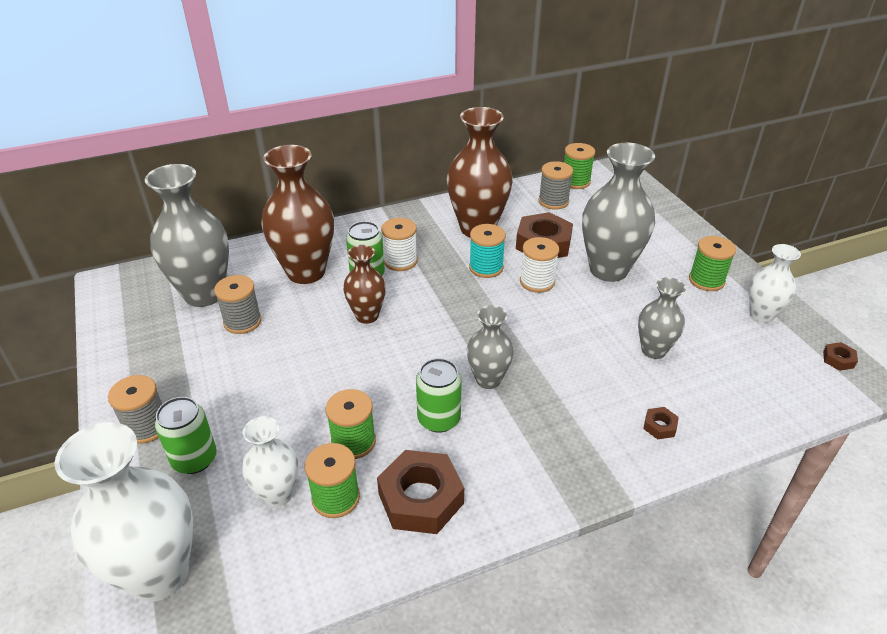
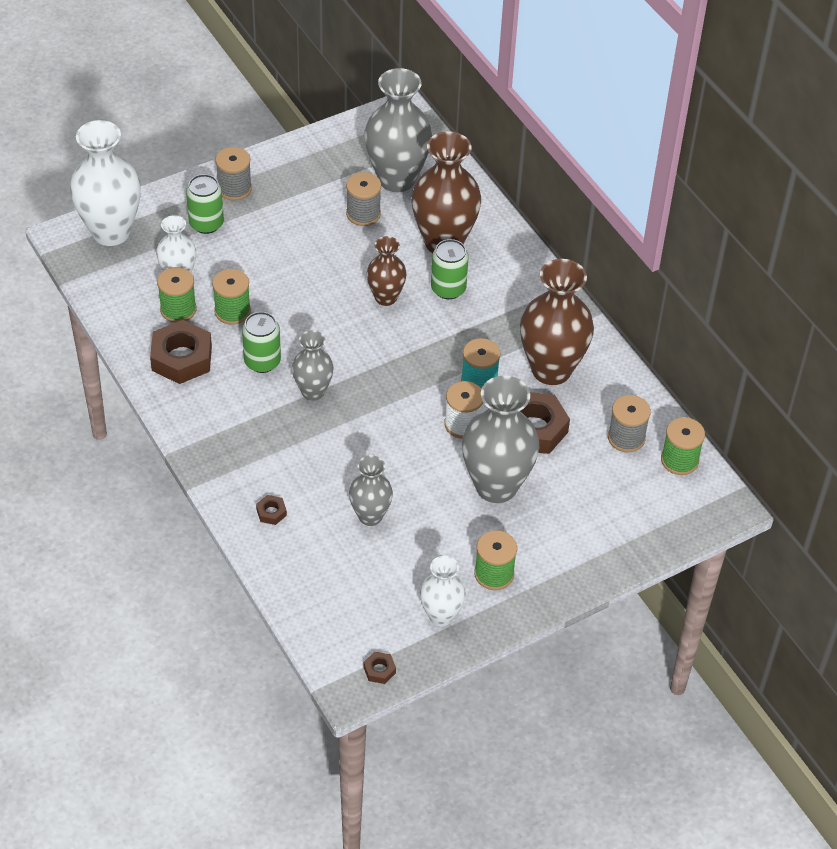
camera: 80 degrees right, 10 degrees up
(400, 261) = (476, 311): white spool -> none

